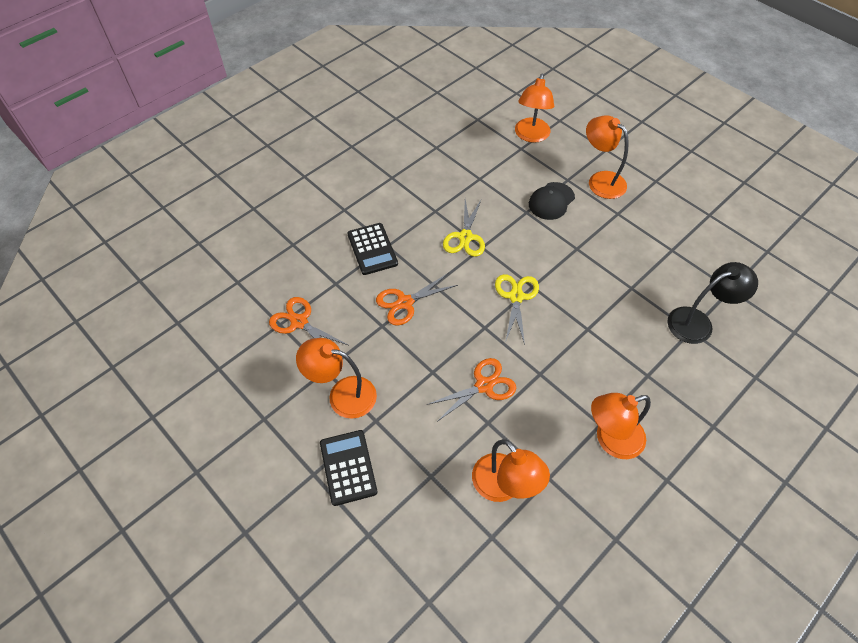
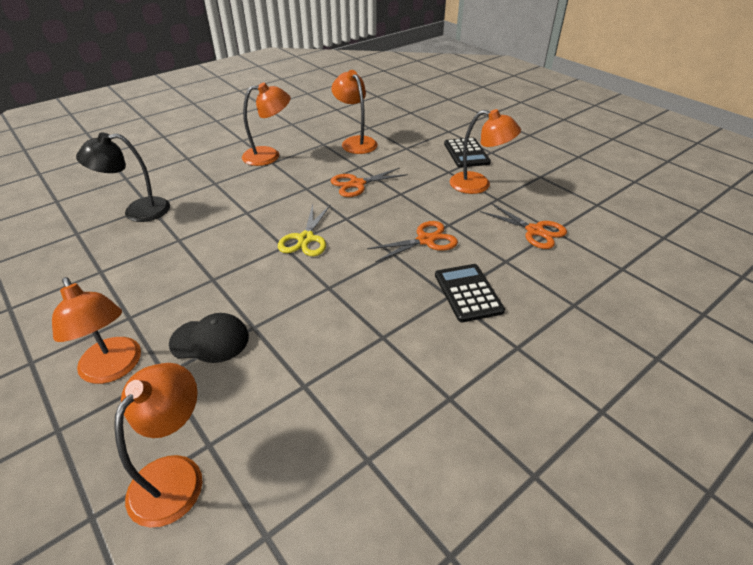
camera: 175 degrees left, 15 degrees down
(465, 237) = (347, 300): yellow scissors -> none
(551, 201) = (210, 340): black cap -> black cap turned 45 degrees clockwise

